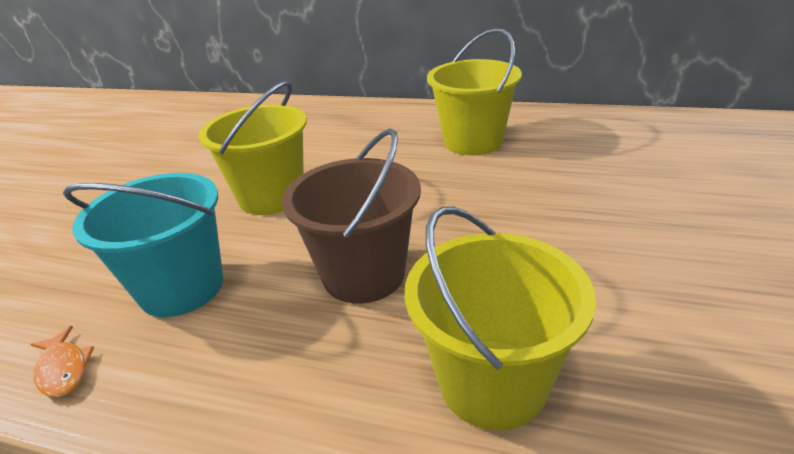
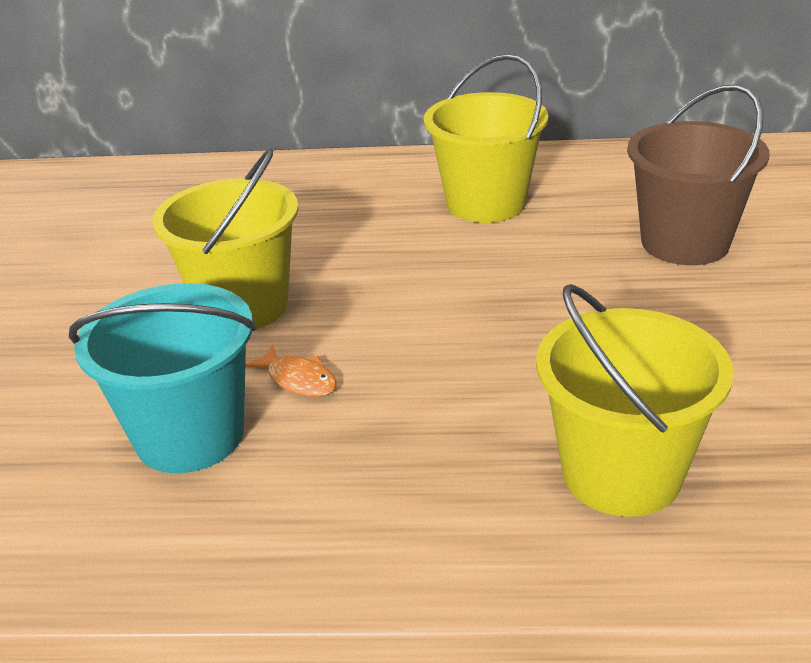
camera: 15 degrees left, 0 degrees up
(63, 369) = (93, 550): orange fish -> orange fish (298, 380)
(364, 274) = (423, 386): brown bucket -> brown bucket (685, 243)

